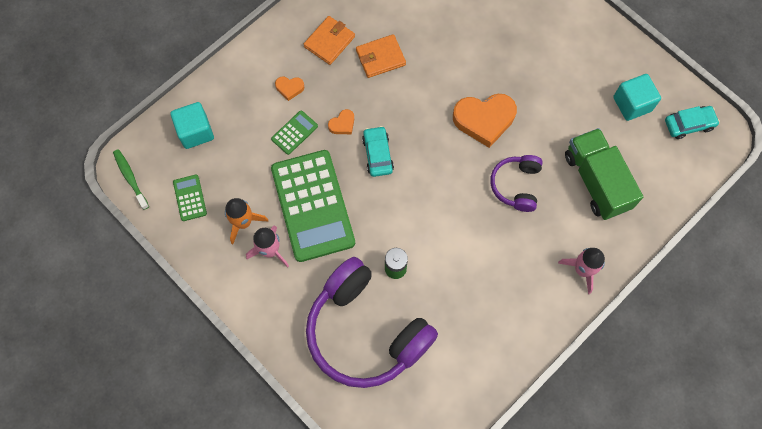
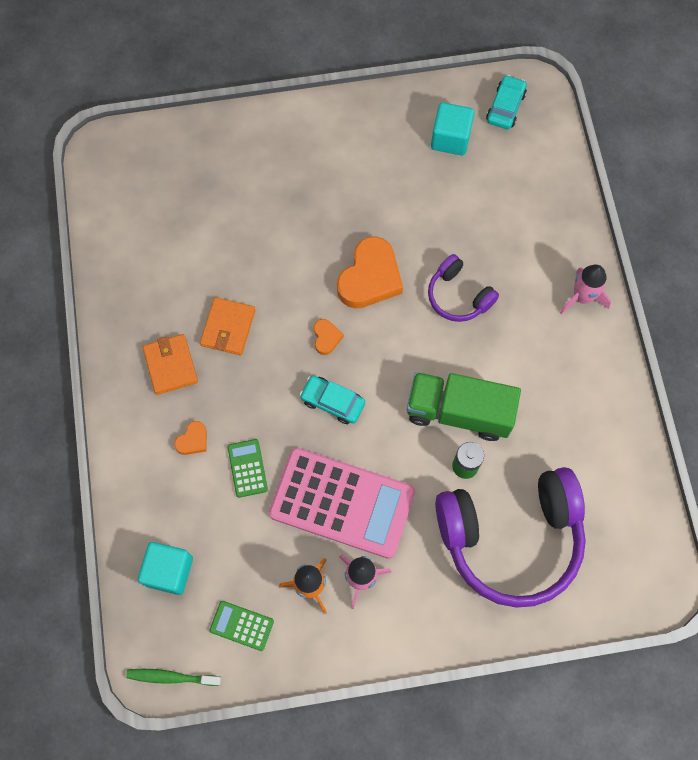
camera: 55 degrees left, 0 degrees up
(312, 205) = (342, 503): green calculator -> pink calculator
(342, 124) = (274, 414): orange heart -> orange heart (326, 338)
(596, 181) = (504, 223): green truck -> green truck (459, 412)

